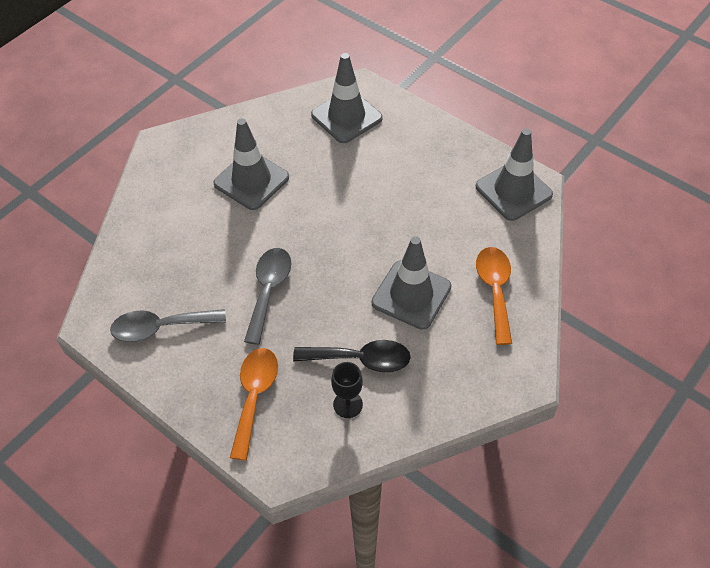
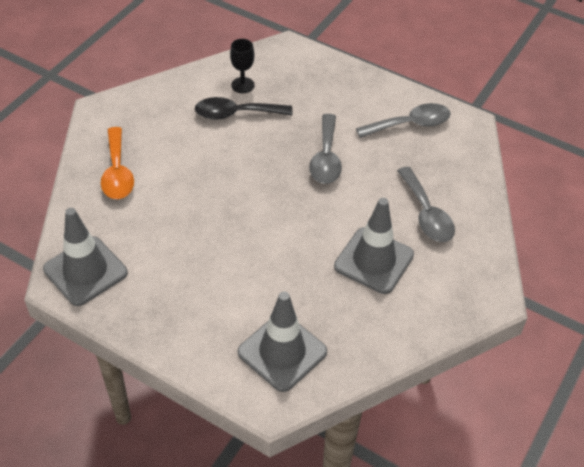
camera: 170 degrees right, 5 degrees down
(186, 220) = (426, 214): none -> grey spoon
(254, 396) = (316, 85): orange spoon -> none
(411, 295) = (195, 163): grey traffic cone -> none

